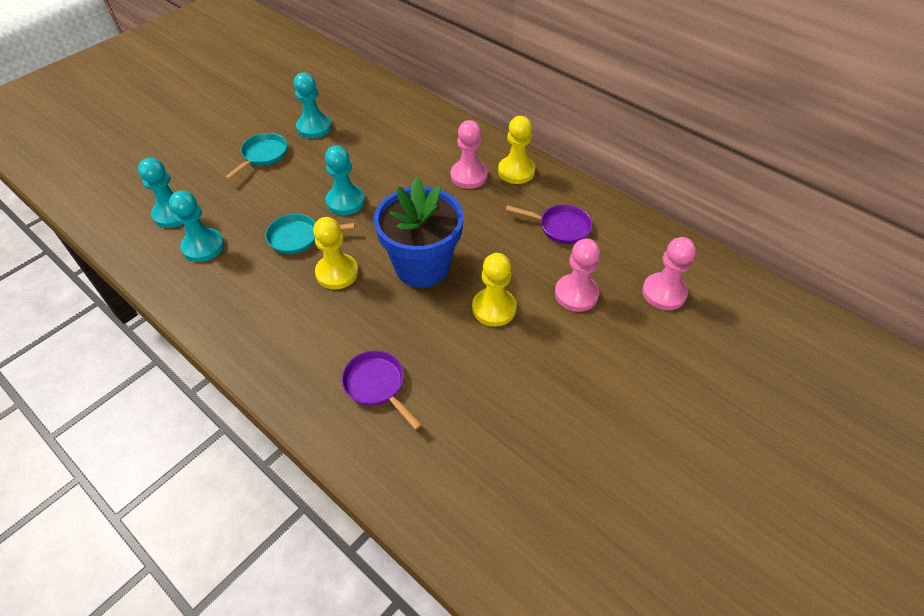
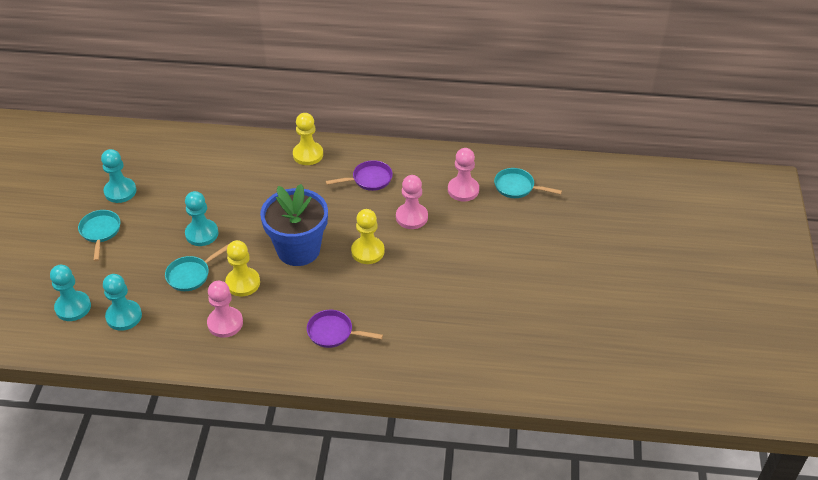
camera: 35 degrees left, 5 degrees down
(469, 176) = (276, 173): pink pawn -> pink pawn (225, 323)
(738, 324) = (517, 187): none -> turquoise pan

